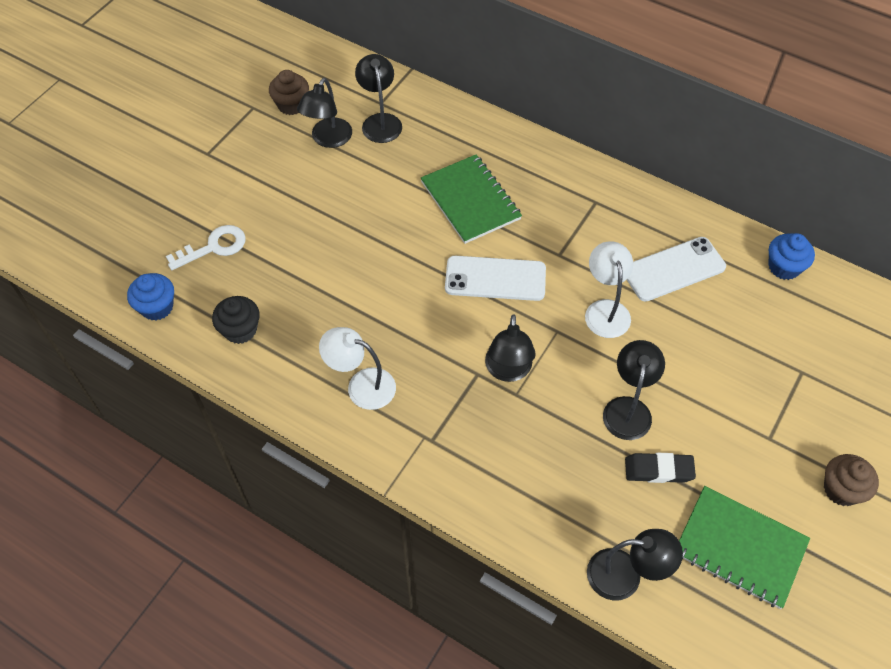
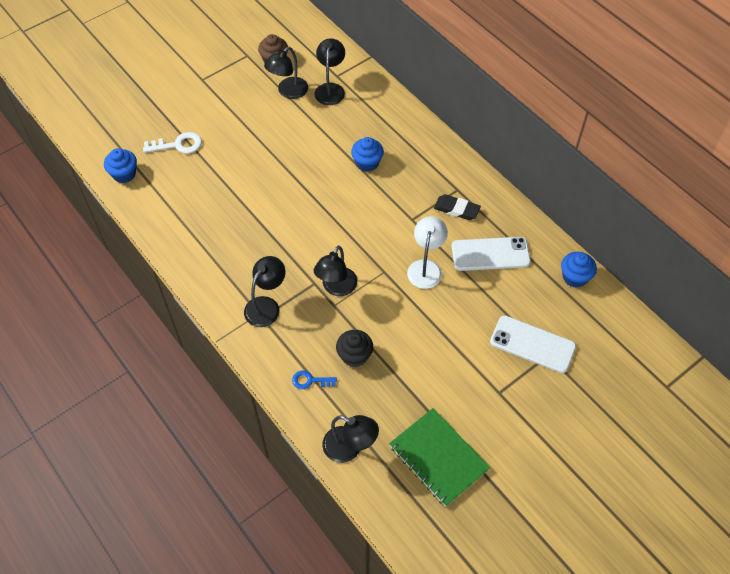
camera: 20 degrees right, 0 degrees up
(240, 330) = (171, 205): black cupcake -> black cupcake (354, 356)
(361, 385) = (233, 266): white lamp -> none
(470, 200) = (367, 163): green notebook -> blue cupcake
(495, 278) = (358, 222): white phone -> white phone (532, 344)
(533, 503) = (310, 380): none -> blue key
(628, 408) = (407, 339): black lamp -> black lamp (266, 306)
(658, 470) = (408, 387): black eraser -> black eraser (456, 209)
(841, 489) = (533, 444): brown cupcake -> none

